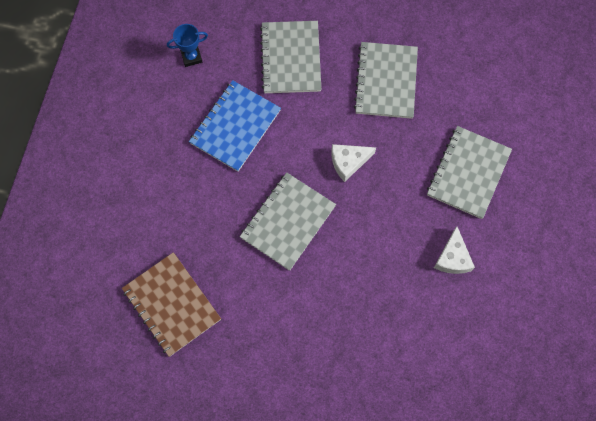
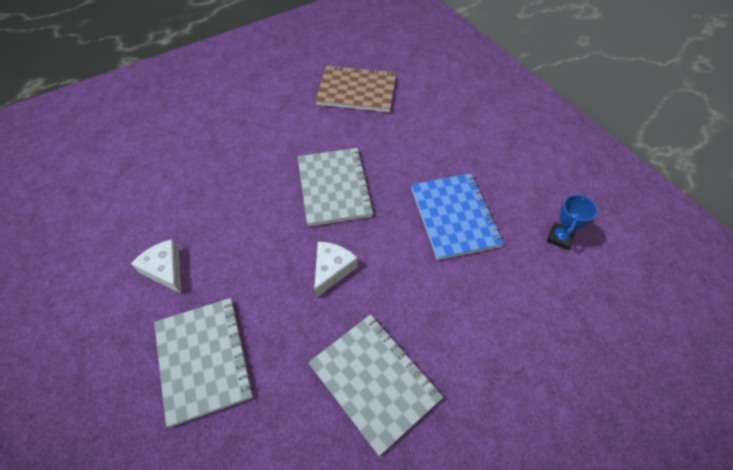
camera: 135 degrees right, 15 degrees down
(291, 58) = (486, 316): grey notebook -> none

